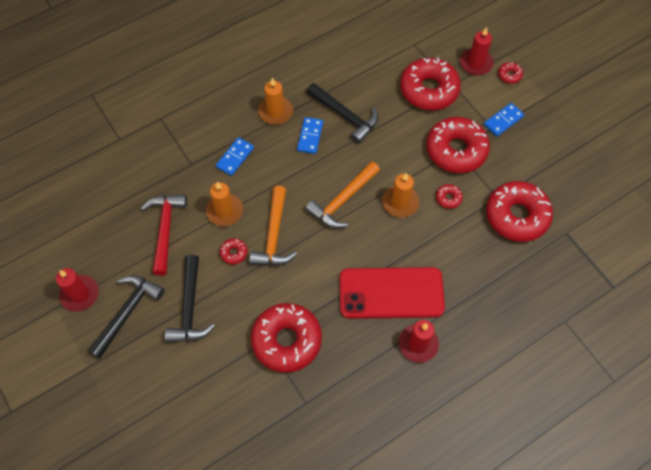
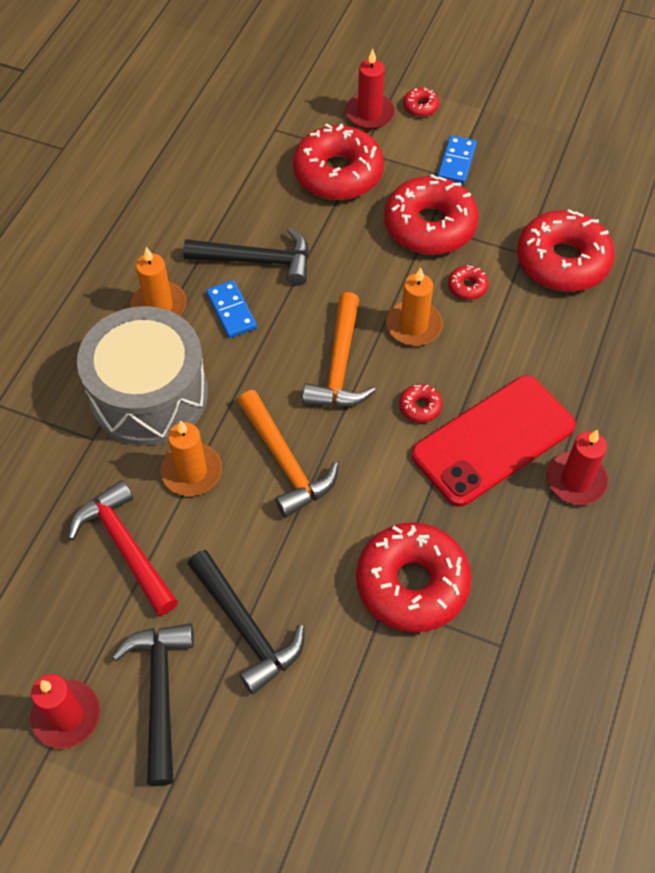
camera: 35 degrees left, 5 degrees down
(234, 253) = (249, 517): red donut -> red donut (420, 407)
(235, 157) = (149, 394): blue domino -> grey drum

